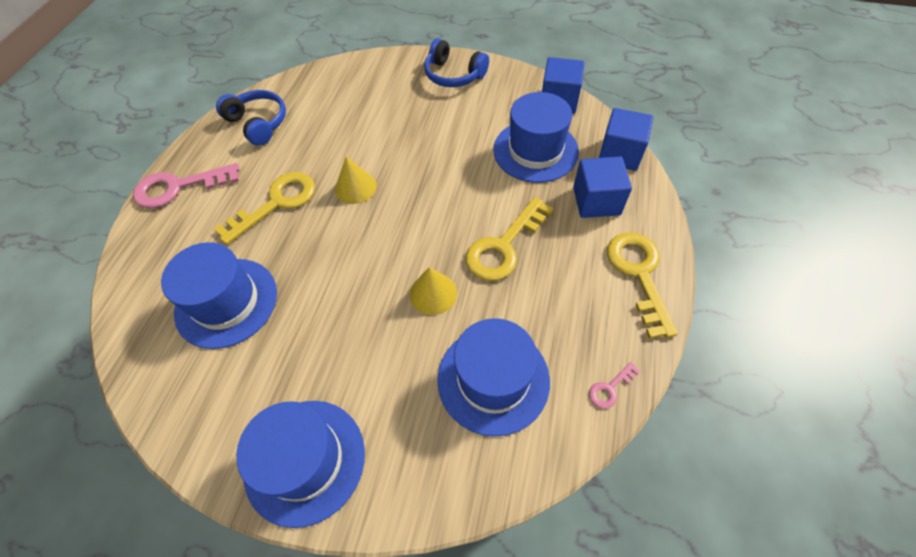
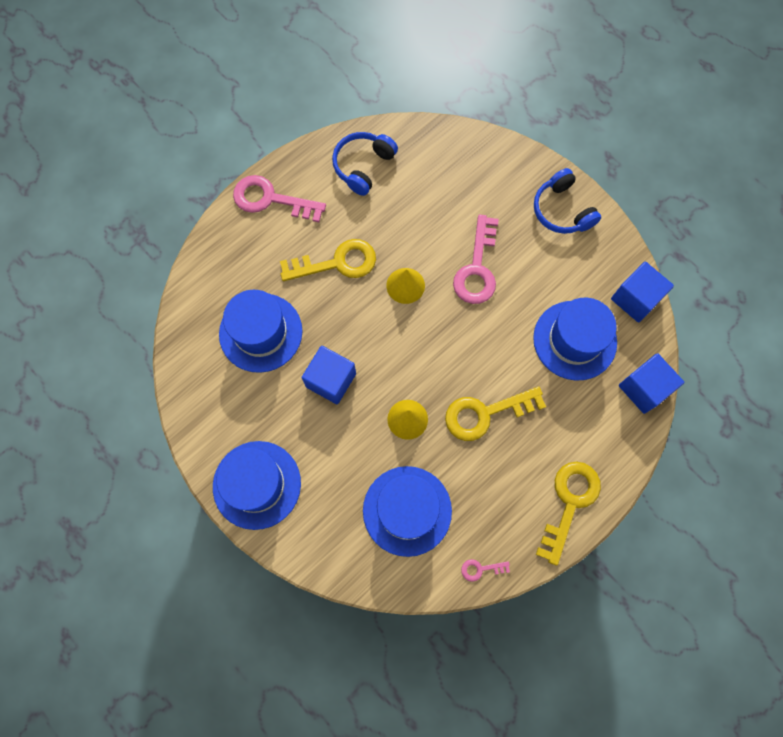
camera: 30 degrees right, 15 degrees up
(258, 123) = (363, 166): blue headphones -> blue headphones turned 135 degrees counterclockwise
(412, 144) = (477, 268): none -> pink key
(596, 201) = (587, 420): blue cube -> blue cube (331, 380)

